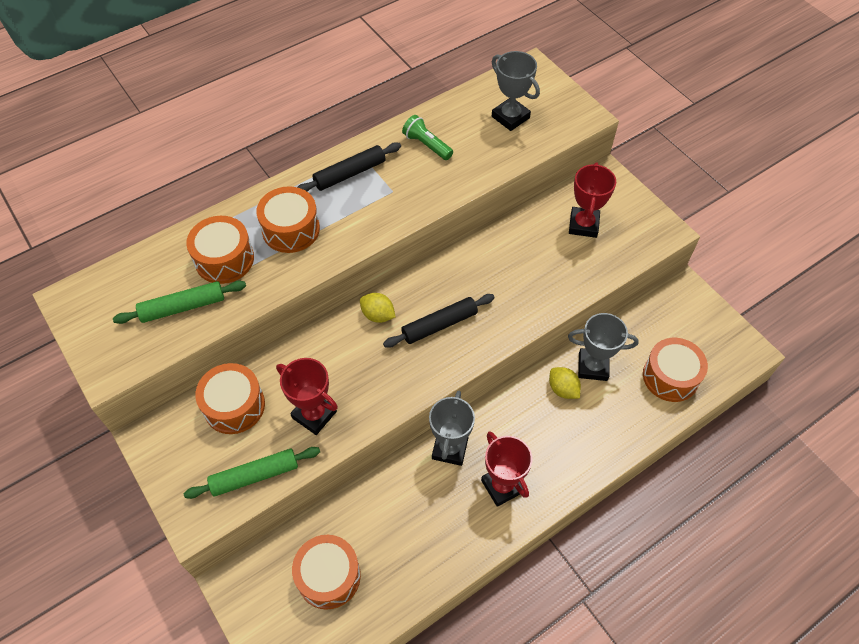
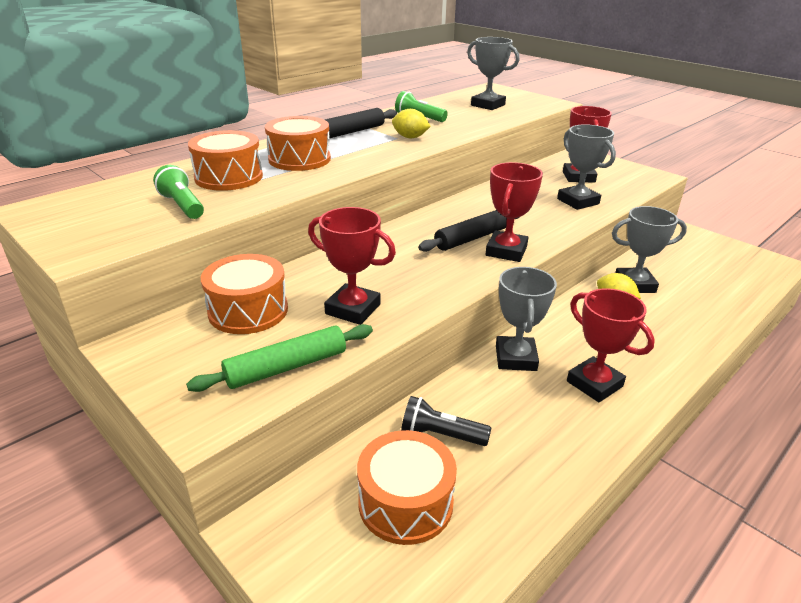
camera: 10 degrees left, 25 degrees down
(183, 307) = (182, 206): green rolling pin -> green flashlight
(368, 521) = (441, 435): none -> black flashlight
(378, 315) = (402, 236): yellow lemon -> yellow lemon (410, 137)
(463, 349) = (506, 251): none -> red trophy
(562, 273) = (578, 201): none -> grey trophy
(670, 377) = (716, 285): orange drum -> none

